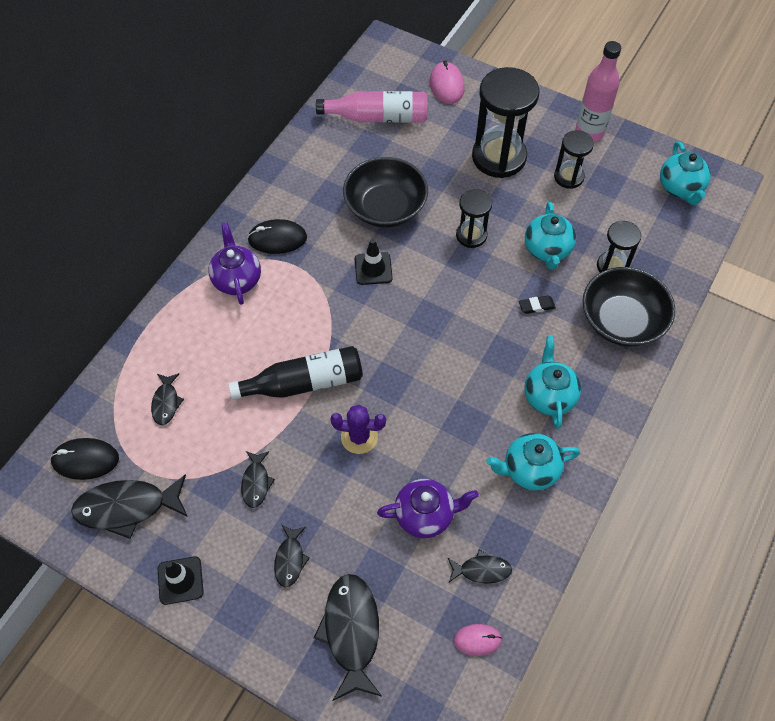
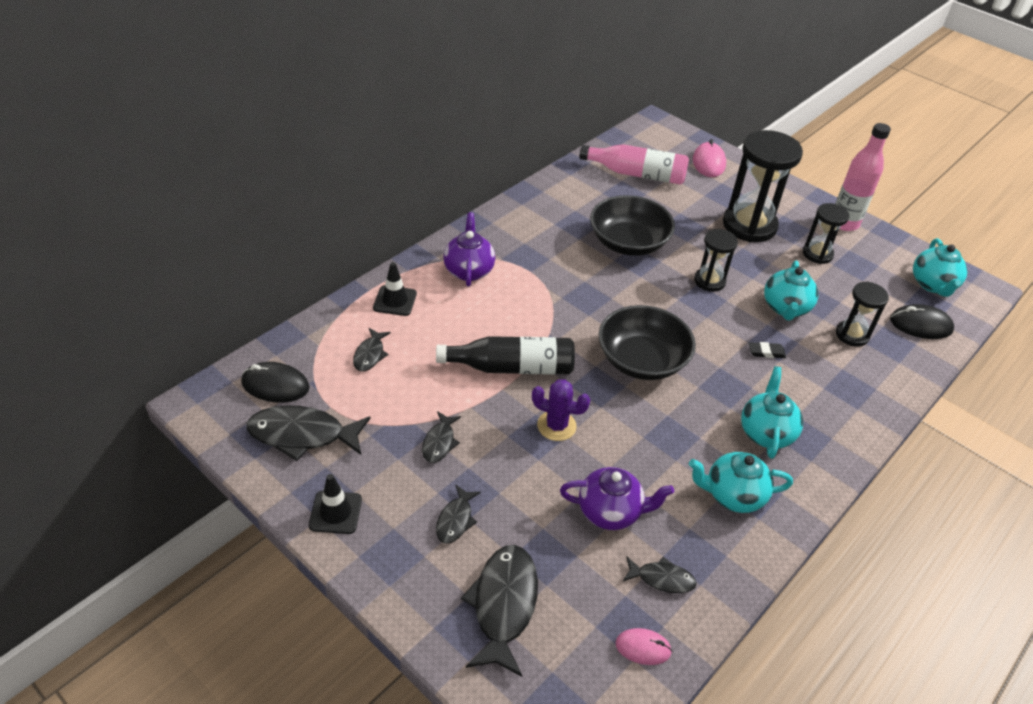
camera: 10 degrees right, 15 degrees down
(277, 239) = (517, 247): black mouse -> black mouse (920, 325)
(373, 269) = (605, 288): black traffic cone -> black traffic cone (395, 301)
(622, 320) = (856, 383): black bowl -> black bowl (642, 360)

